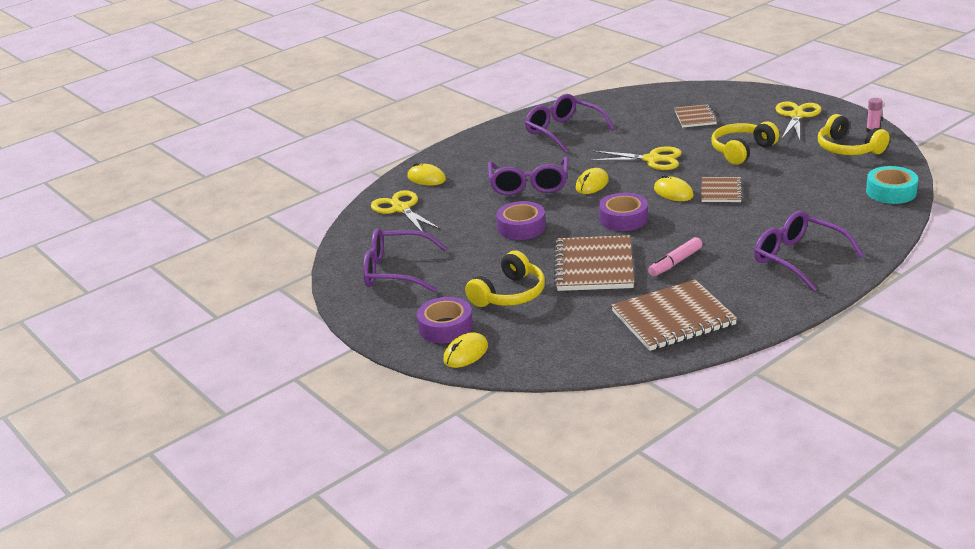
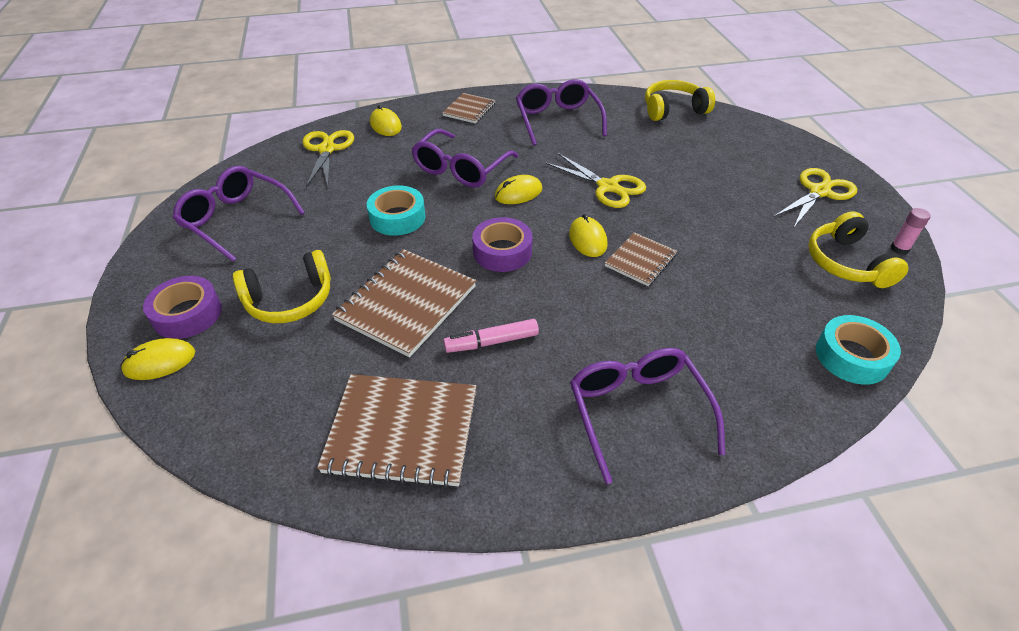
camera: 25 degrees right, 15 degrees up
(521, 227) = (397, 217): purple tape -> turquoise tape
(695, 117) = (703, 152): brown notebook -> brown notebook (469, 110)
(742, 151) = (714, 214): yellow headphones -> yellow headphones (673, 110)

